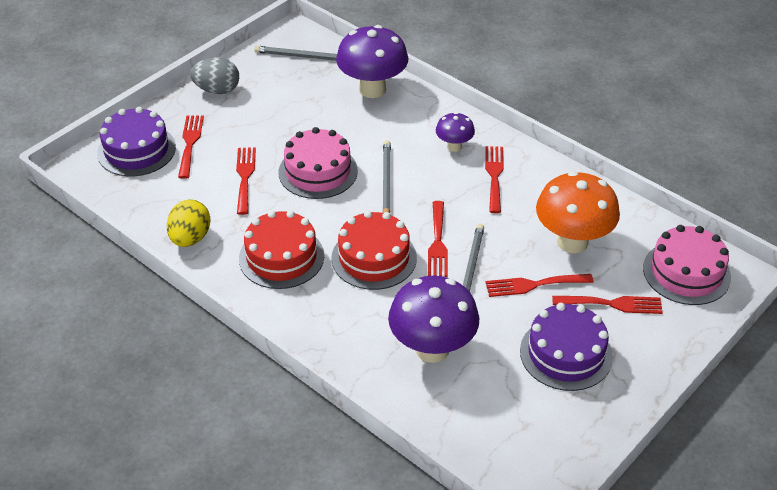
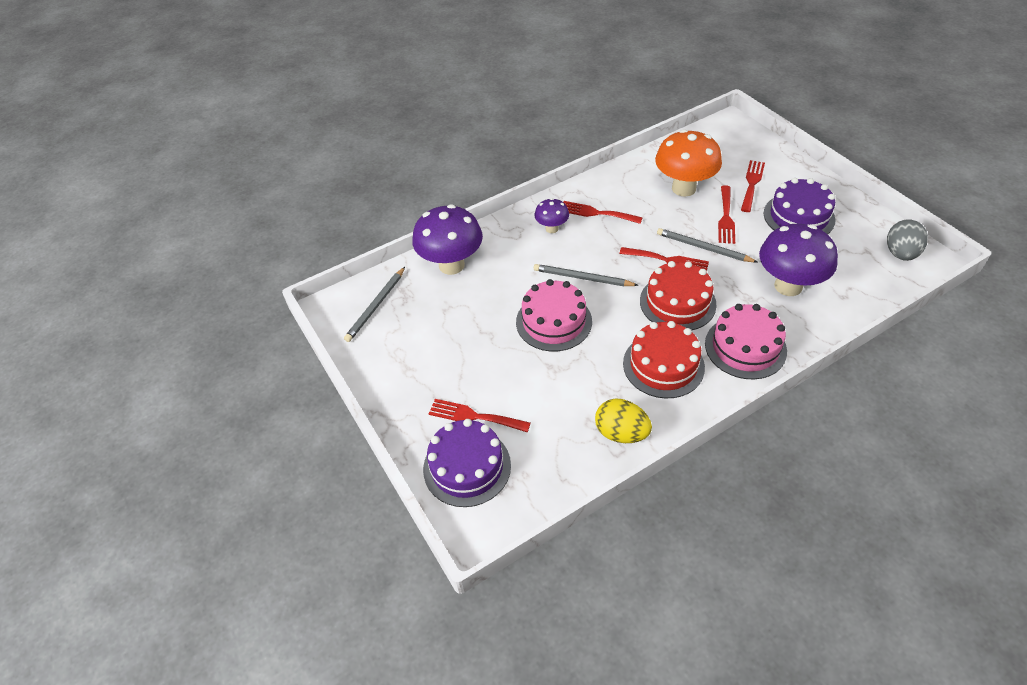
camera: 70 degrees left, 5 degrees up
(217, 90) = (396, 382): grey egg -> grey egg (900, 253)
(245, 177) = (543, 377): red fork -> none
(686, 272) = (726, 143): pink cake -> pink cake (745, 347)

